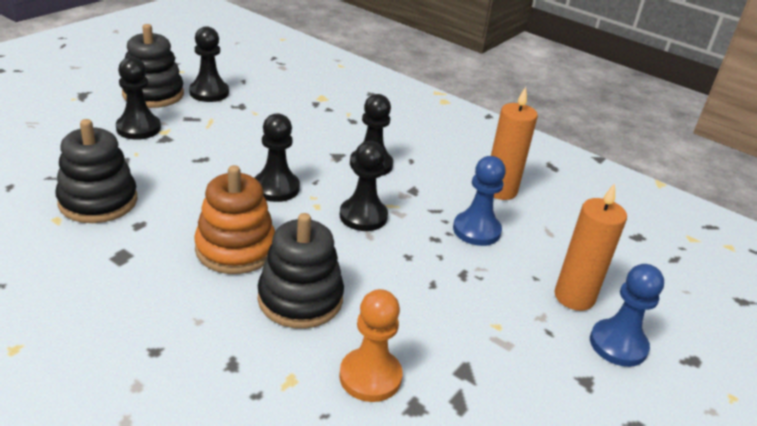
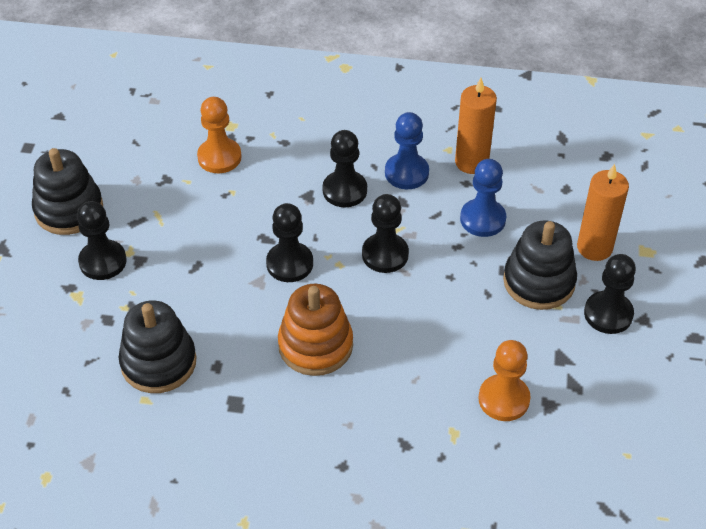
camera: 25 degrees left, 15 degrees up
(209, 92) = (119, 177): black pawn -> black pawn (608, 314)
(293, 110) = (219, 157): none -> orange pawn
(300, 299) = (404, 363): black stacking toy -> black stacking toy (539, 282)
(618, 345) = (647, 275): blue pawn -> blue pawn (406, 173)

